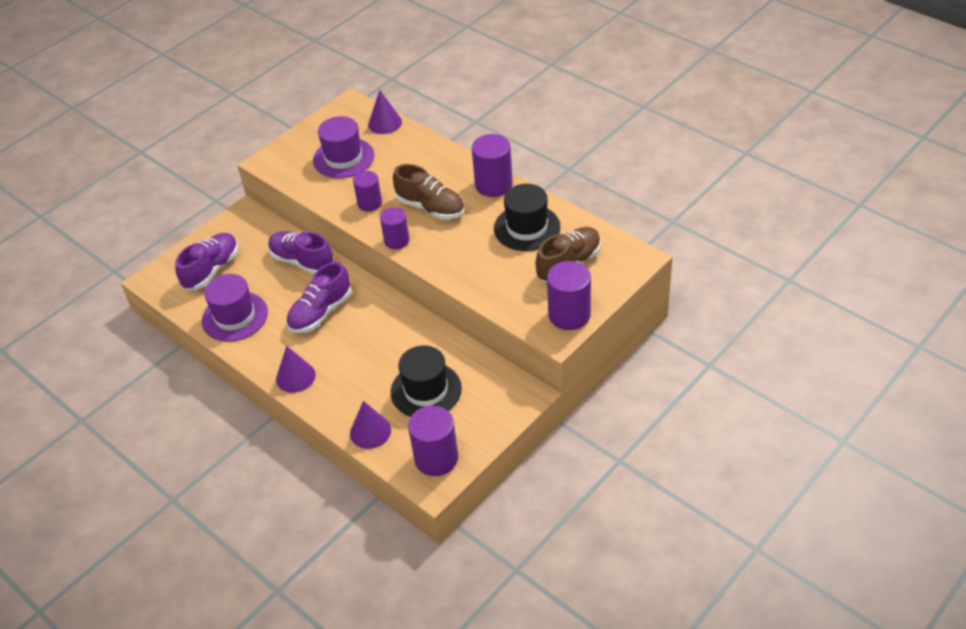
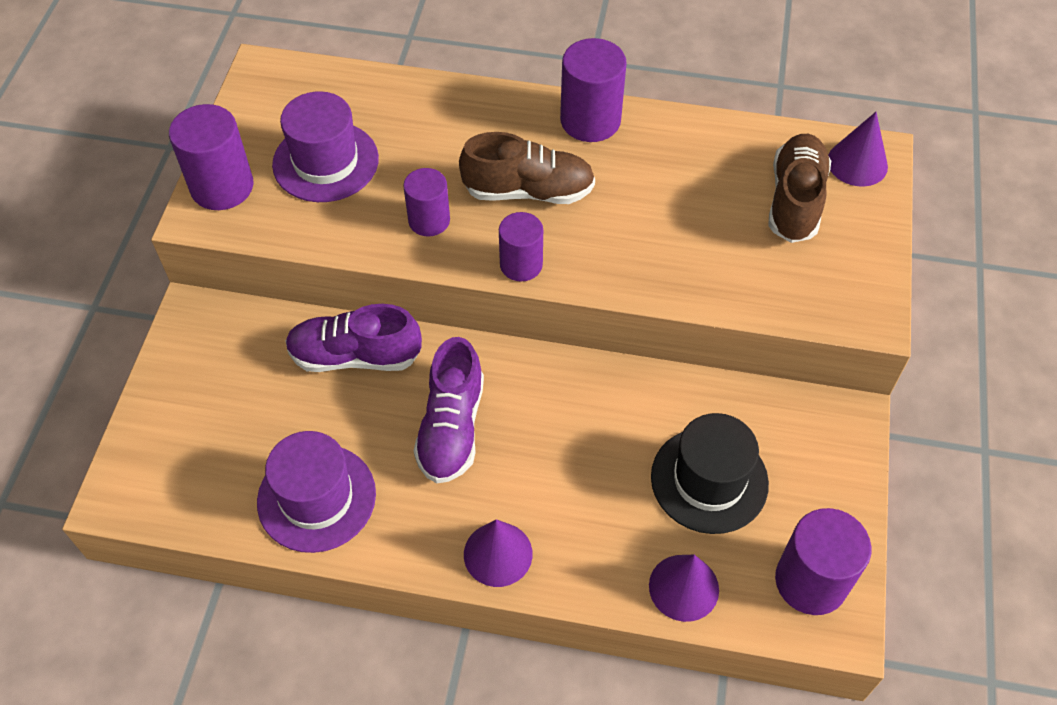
camera: 35 degrees left, 10 degrees up
(211, 270) = (212, 434): purple shoe -> none
(385, 123) = (345, 82): purple cone -> purple cone (857, 163)
(527, 228) = (692, 168): black hat -> none
(569, 315) = (860, 277): purple cylinder -> purple cylinder (222, 186)

